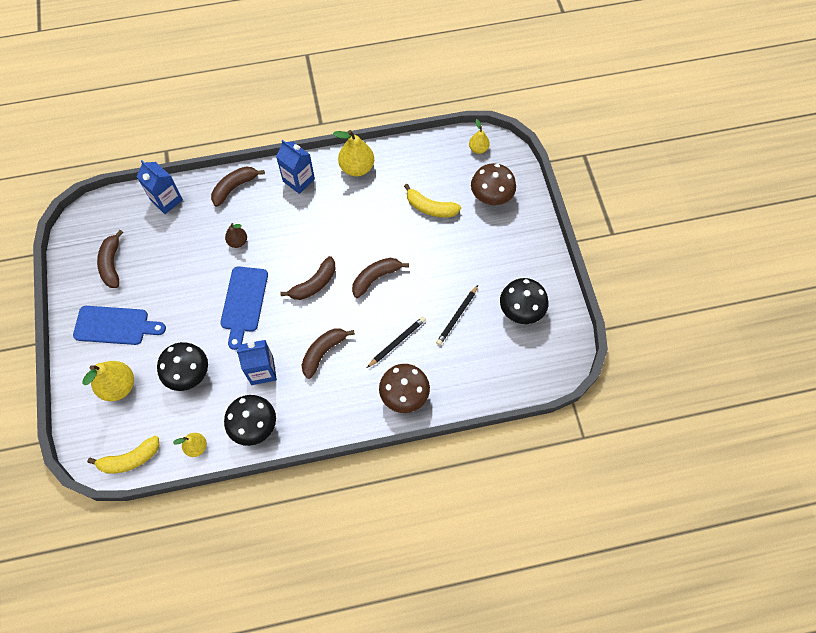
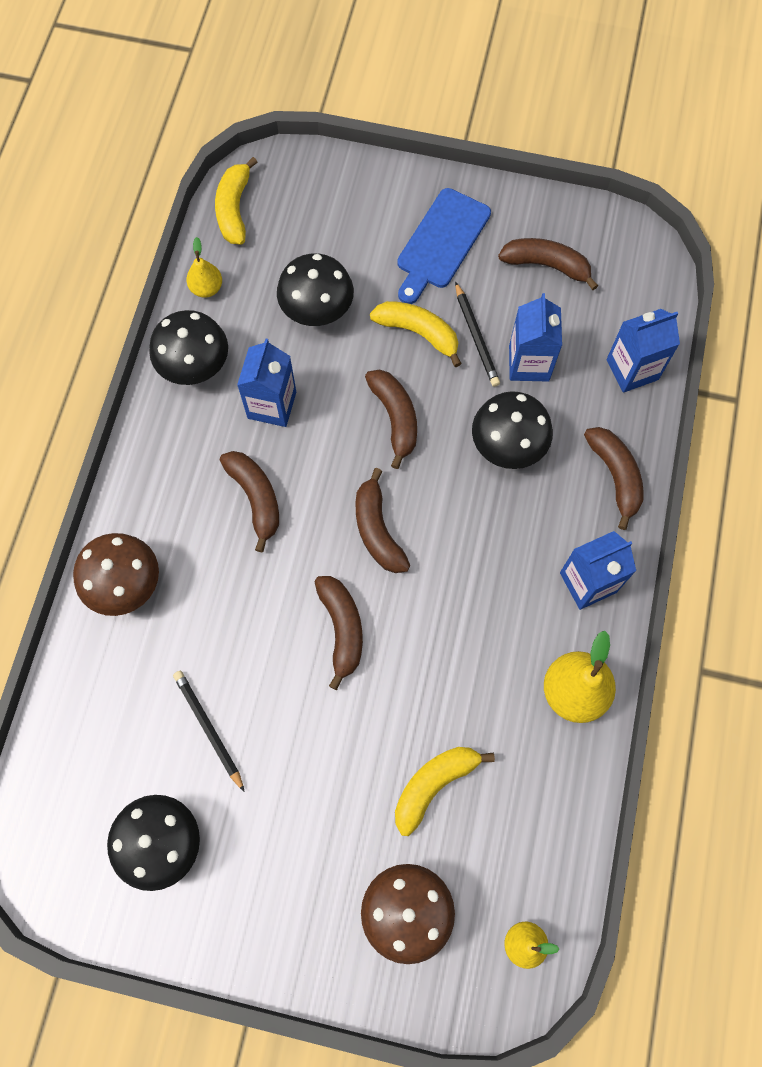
camera: 115 degrees right, 5 degrees up
(118, 386) = (345, 223): yellow pear -> none
(182, 250) = (529, 363): none -> blue carton
(183, 313) = (419, 333): none -> yellow banana
(238, 242) = (507, 446): brown pear -> black mushroom
(244, 302) = (395, 418): blue cutting board -> brown banana
(397, 342) = (215, 613): black pencil -> black pencil (476, 337)

